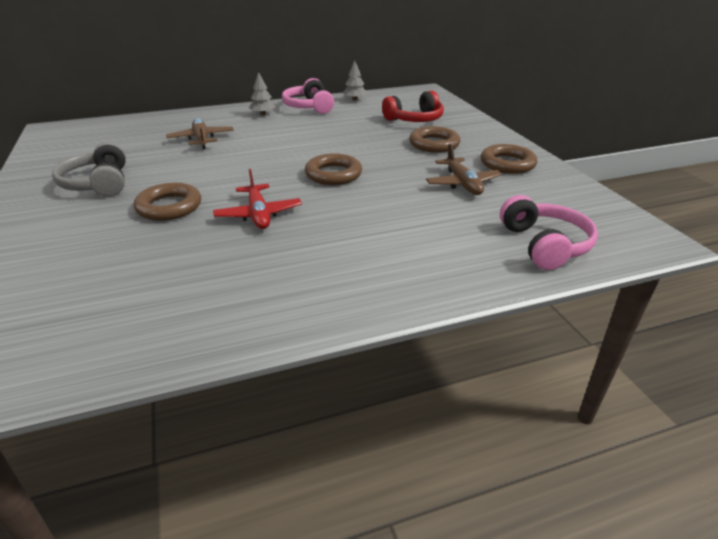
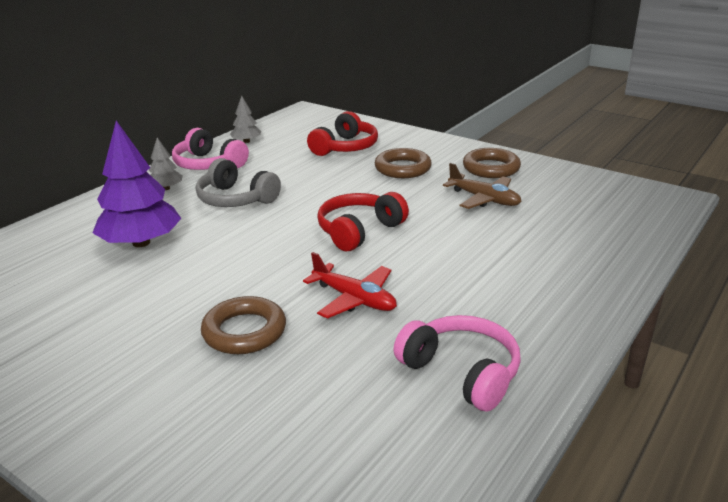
camera: 35 degrees left, 5 degrees down
(98, 183) = (101, 342): grey headphones -> grey headphones (236, 199)
(201, 139) = (141, 242): brown plane -> purple tree
(333, 174) = (359, 231): brown ring -> red headphones
(544, 245) = (616, 230): pink headphones -> pink headphones (461, 372)

